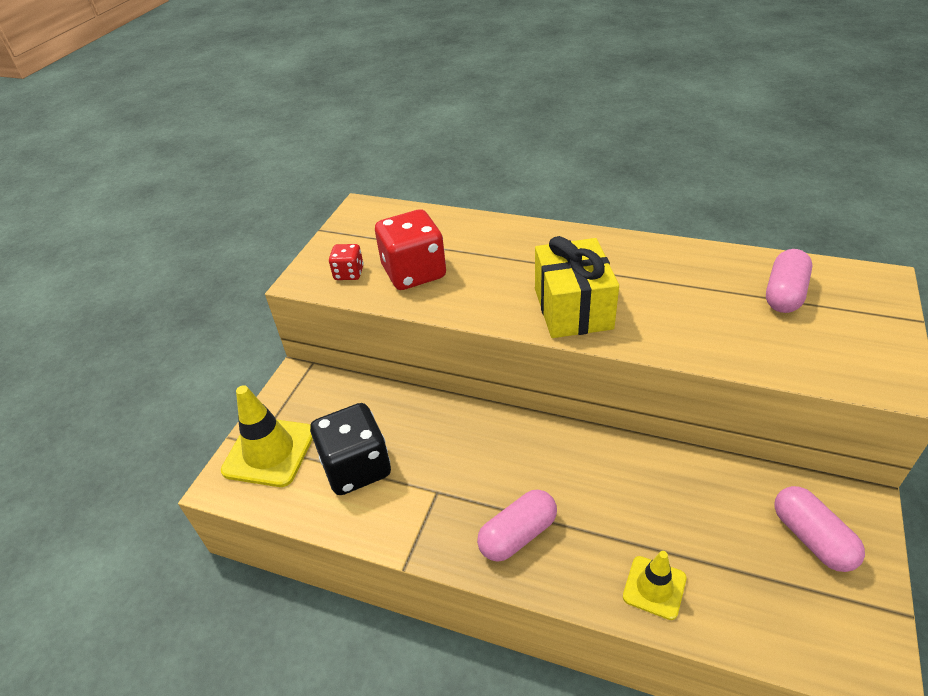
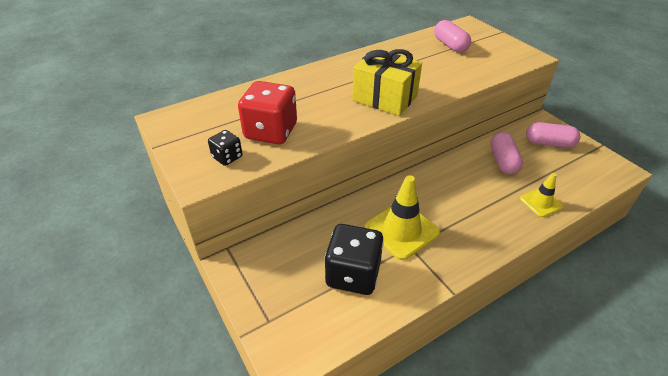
camera: 55 degrees left, 0 degrees up
(269, 452) = (286, 316): yellow traffic cone -> yellow traffic cone (401, 230)
(349, 273) = (227, 157): red dice -> black dice
(518, 535) = (471, 231): pink capsule -> pink capsule (503, 161)

